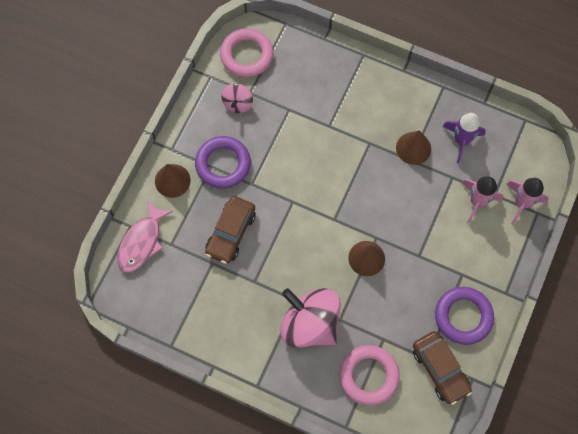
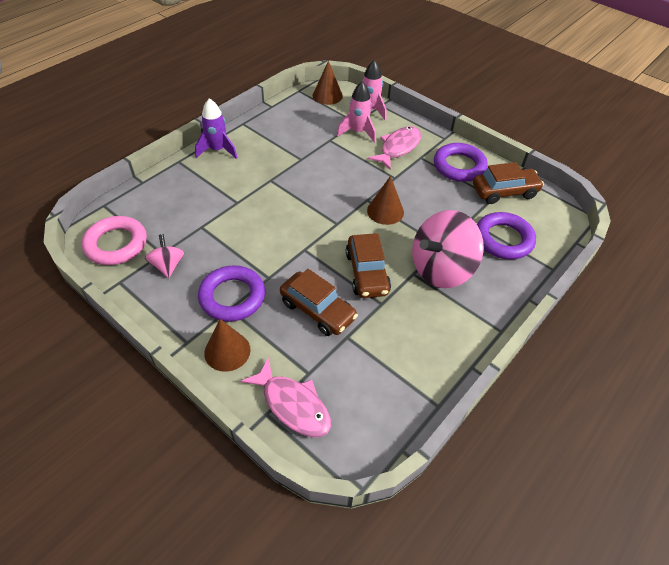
camera: 75 degrees left, 20 degrees down
(238, 103) = (168, 266): pink spinning top -> pink spinning top turned 135 degrees counterclockwise
(283, 261) = (367, 273): none -> brown car
(368, 376) = (503, 239): pink ring -> purple ring
(413, 148) = (290, 154): brown cone -> brown cone (327, 95)
(461, 141) = (298, 126): purple rocket -> purple rocket (217, 150)
(468, 248) = (398, 148): none -> pink fish

